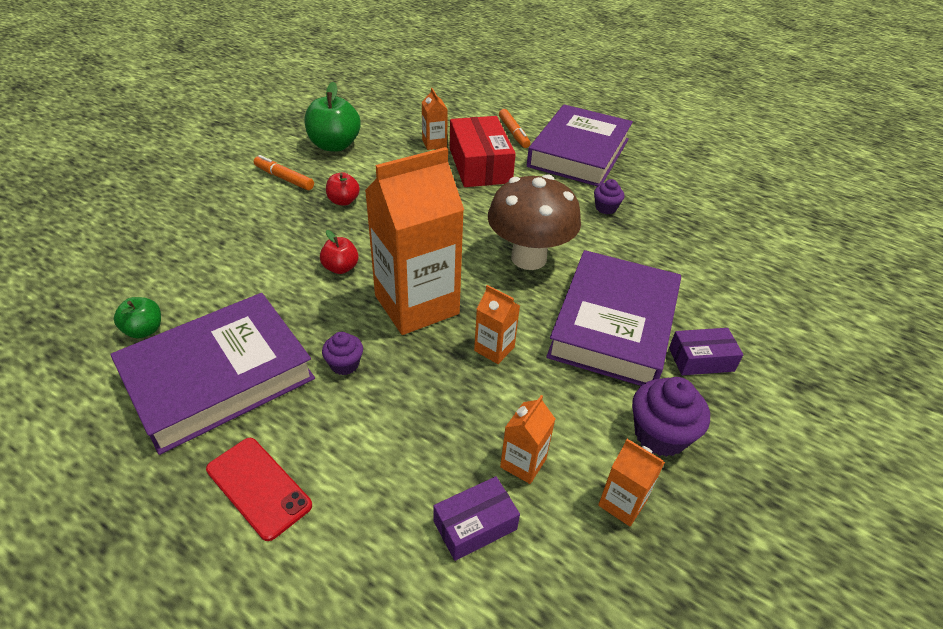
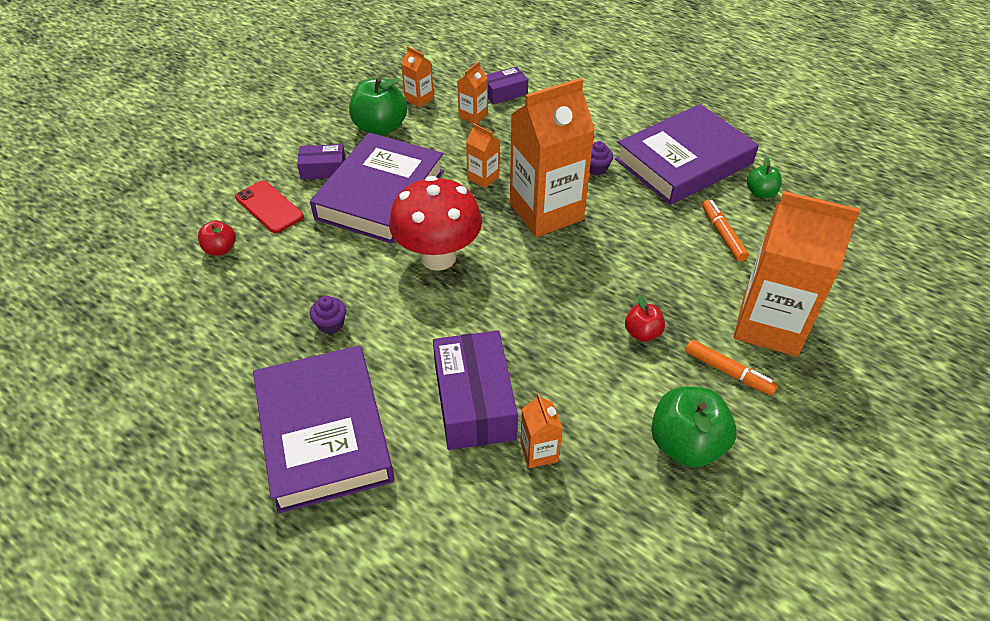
camera: 175 degrees left, 5 degrees up
(230, 205) = (769, 325): none -> orange carton
(258, 487) = (629, 108): red phone -> red phone (269, 207)
(340, 268) = (621, 247): red apple -> red apple (220, 249)
(479, 165) = (474, 402): red box -> purple box
(513, 133) = (413, 483): orange marker -> orange marker (723, 234)
(528, 258) = (438, 257): brown mushroom -> red mushroom
(579, 153) = (324, 433): purple book -> purple book turned 45 degrees counterclockwise
(660, 434) = (380, 127): purple cupcake -> green apple

